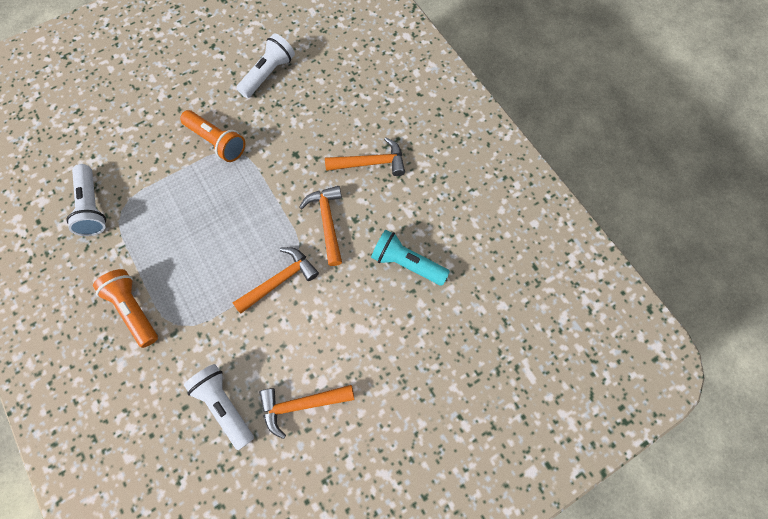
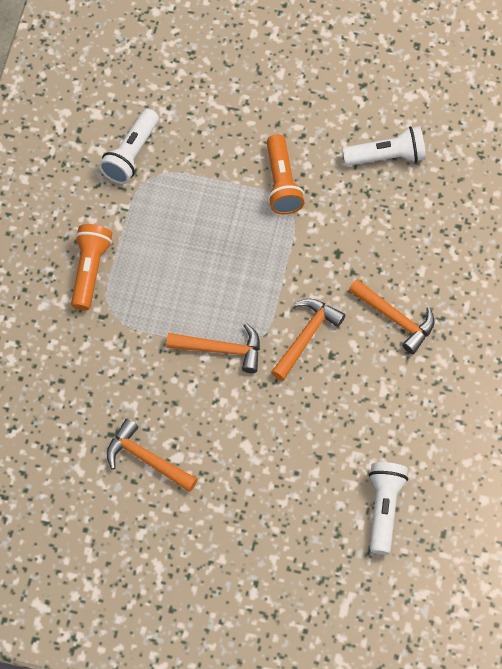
camera: 45 degrees right, 5 degrees down
(224, 405) = (91, 406): white flashlight -> white flashlight (384, 508)
(406, 263) = (337, 430): turquoise flashlight -> none

